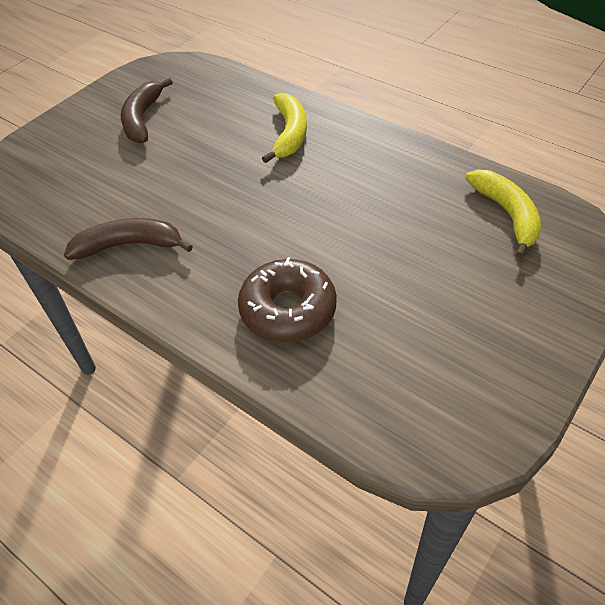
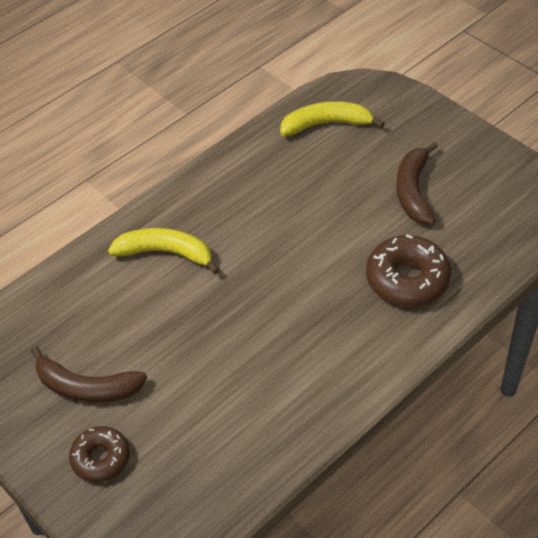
camera: 80 degrees left, 0 degrees up
(75, 138) = (100, 458): none -> brown donut
(129, 245) = (303, 398): brown banana -> brown banana (413, 191)

